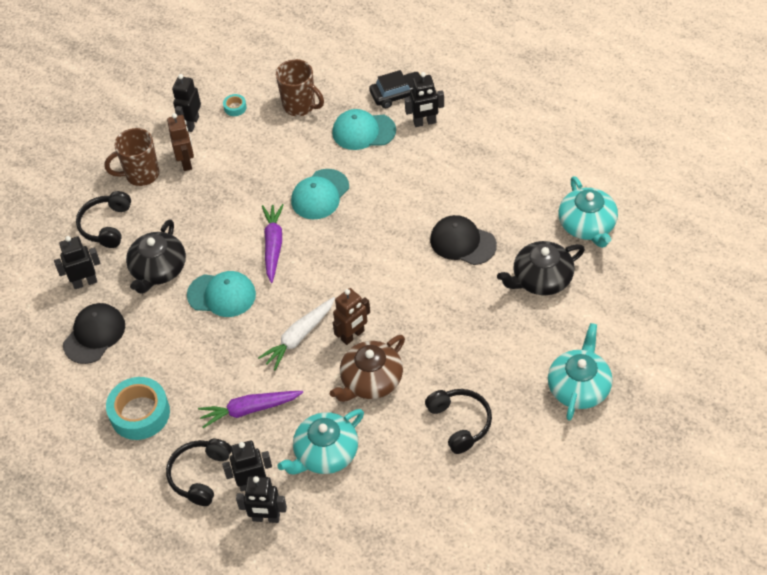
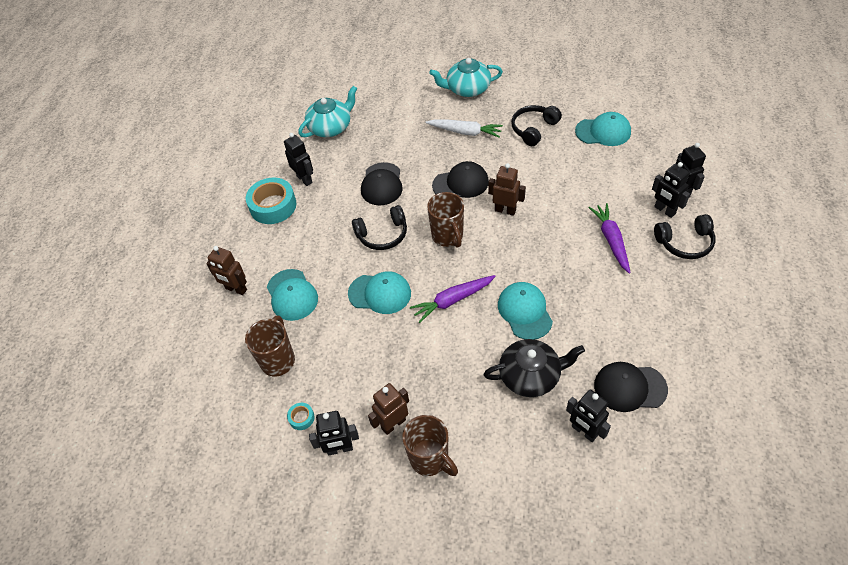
camera: 115 degrees left, 0 degrees up
(106, 225) = (509, 453): black headphones -> black headphones (382, 235)
(140, 413) = (671, 308): turquoise tape -> turquoise tape (273, 206)
(249, 410) = (611, 240): purple carrot -> purple carrot turned 150 degrees counterclockwise
(299, 337) = (528, 241): white carrot -> white carrot (465, 132)
(325, 453) = (609, 183): turquoise teapot -> none
(351, 271) = (448, 236): none -> brown mug
(371, 380) = (535, 184): brown teapot -> none
(398, 94) = (236, 289): black car -> brown robot
(409, 495) = (603, 132): none -> turquoise cap
(418, 312) = (460, 183): none -> black cap
(425, 122) = (264, 256): black robot -> black robot (304, 179)
(541, 279) = (391, 133): black teapot -> none

